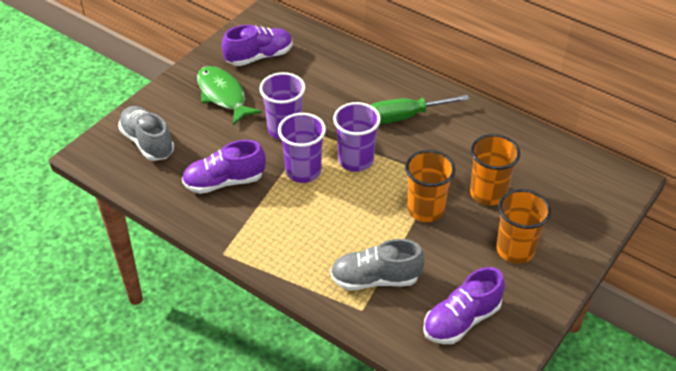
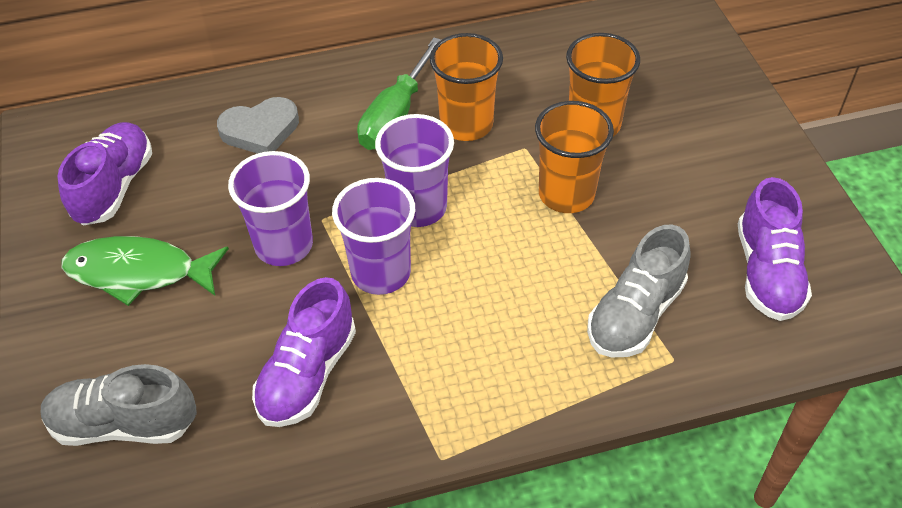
camera: 50 degrees left, 5 degrees up
(342, 78) = (260, 130): none -> grey heart
(515, 250) = (700, 157): orange cup -> orange cup (466, 124)

